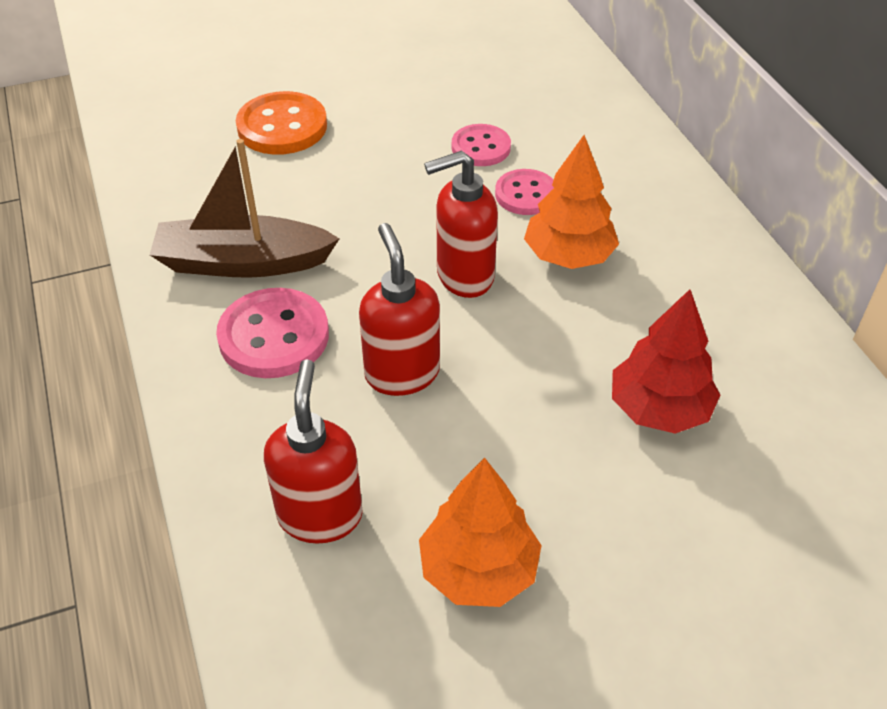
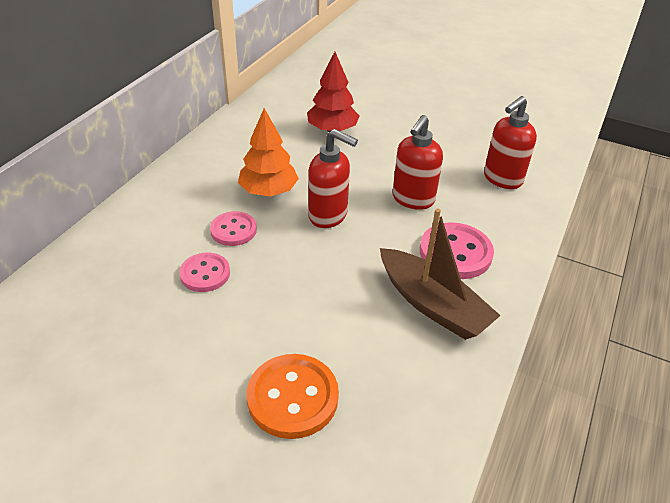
camera: 135 degrees left, 5 degrees down
(478, 570) = (460, 135): orange tree -> none

